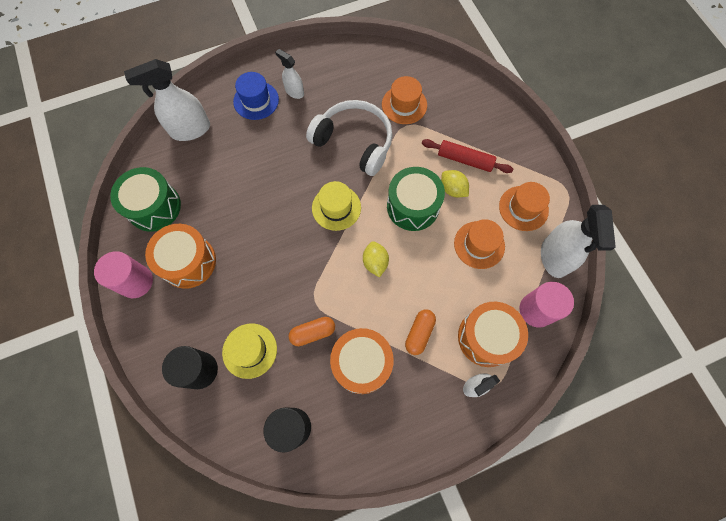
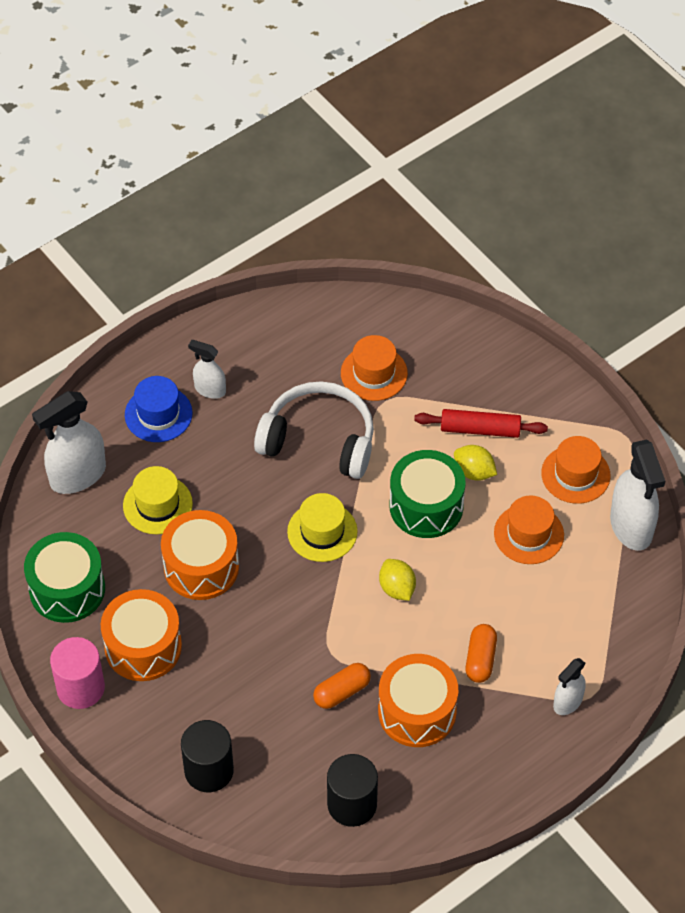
camera: 15 degrees left, 15 degrees down
(249, 350) = (266, 732): yellow hat -> yellow hat (157, 505)
(486, 337) = (568, 643): orange drum -> orange drum (201, 567)
(536, 310) = (623, 596): pink cylinder -> none

